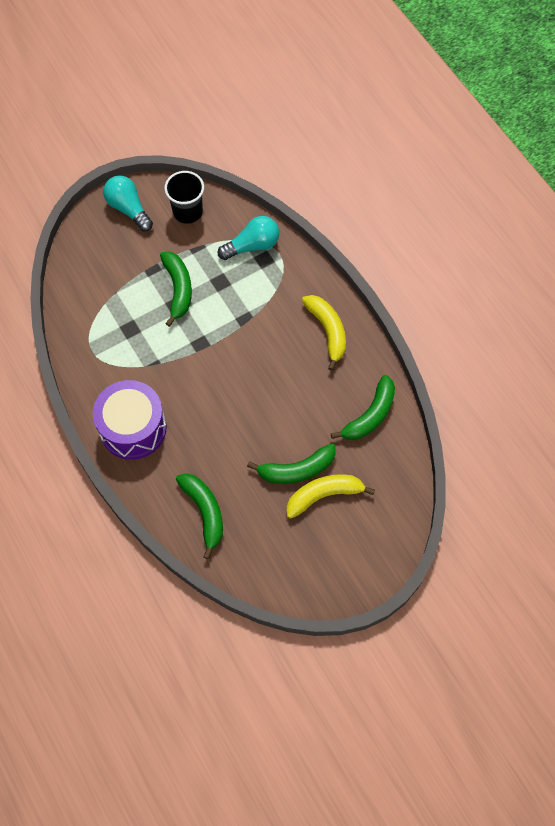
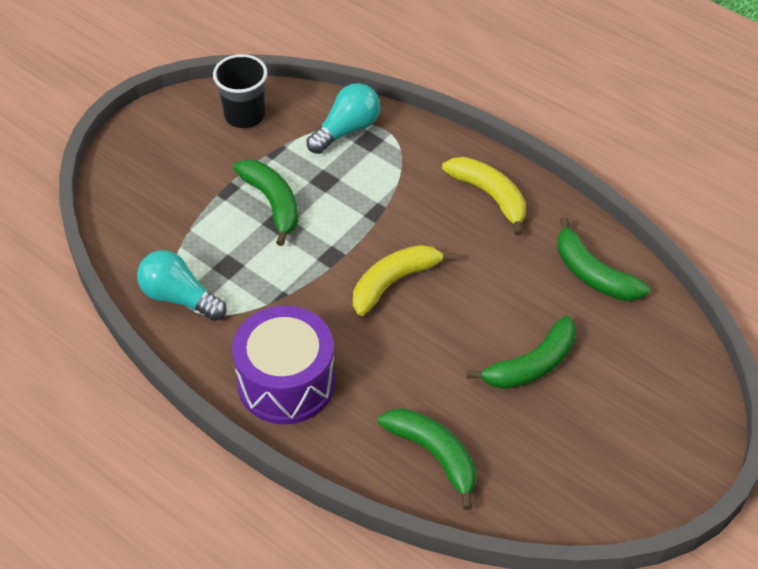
camera: 20 degrees left, 15 degrees down
(128, 209) = (164, 132): turquoise light bulb -> turquoise light bulb (179, 297)
(324, 495) = (583, 384): yellow banana -> yellow banana (394, 282)
(370, 415) = (593, 274): green banana -> green banana turned 120 degrees clockwise

